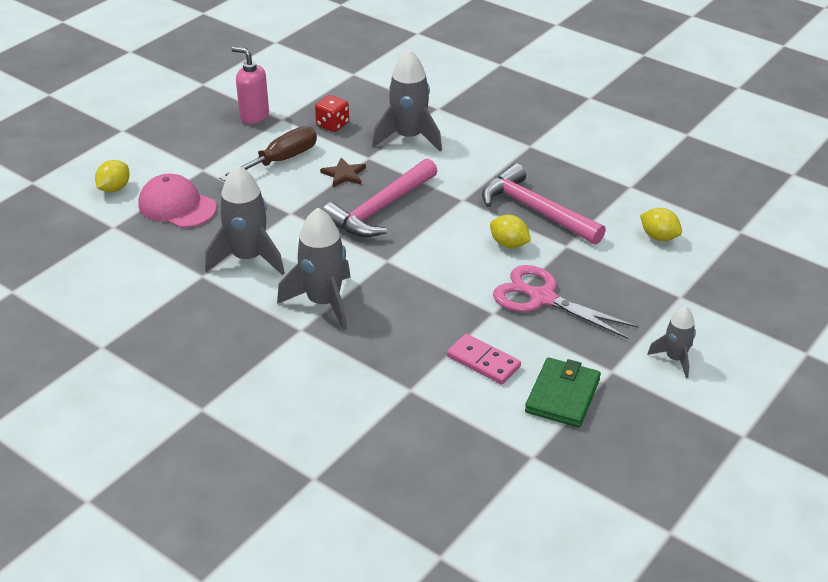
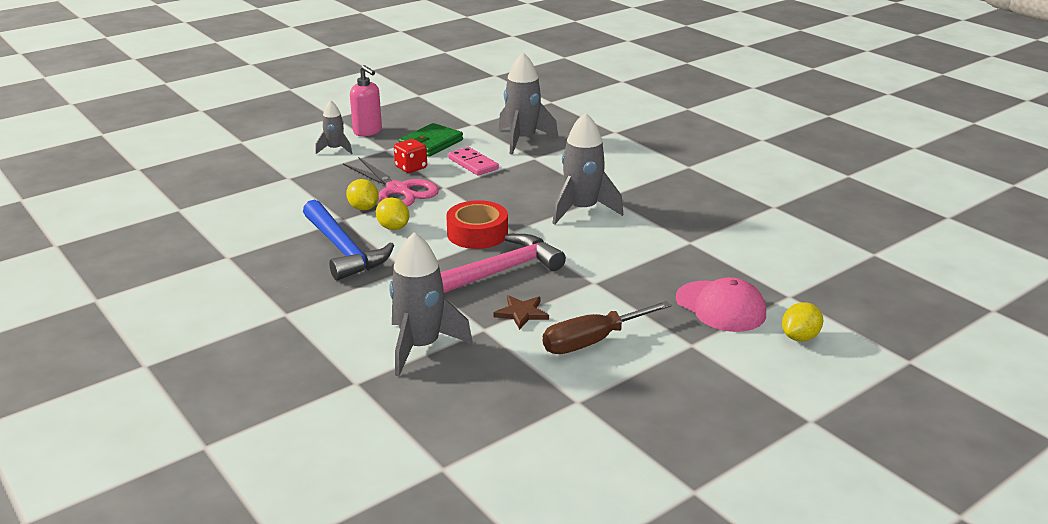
camera: 165 degrees left, 10 degrees down
(248, 258) = (645, 249): grey rocket -> grey rocket (522, 140)
(254, 116) = (617, 412): pink soap dispenser -> pink soap dispenser (368, 131)
(332, 124) = (511, 381): red dice -> red dice (411, 167)
(421, 250) = (477, 233): none -> red tape
(535, 210) = (343, 250): pink hammer -> blue hammer
(659, 237) = (255, 215): yellow lemon -> yellow lemon (363, 208)

